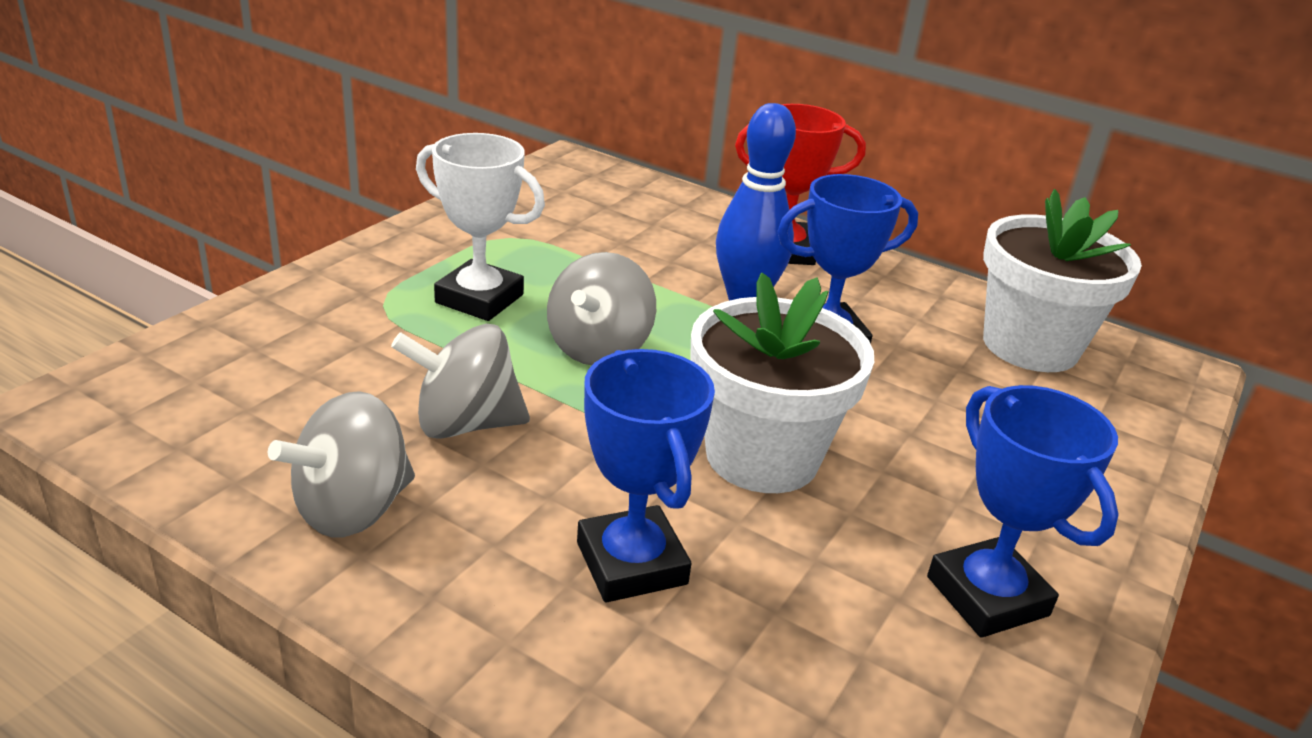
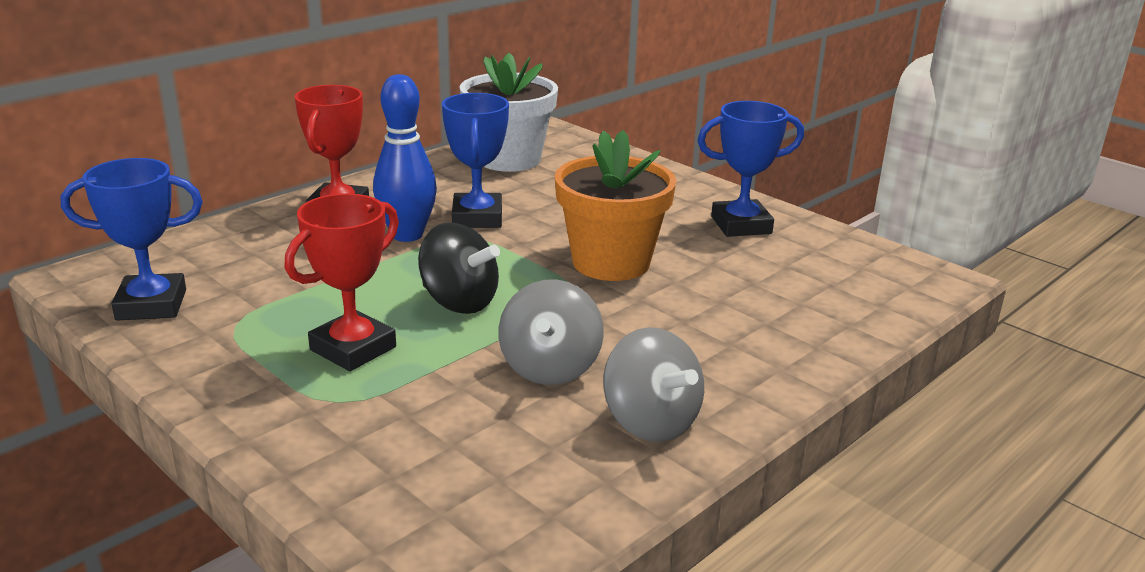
camera: 75 degrees left, 5 degrees down
(479, 299) = (353, 348): white trophy -> red trophy
(599, 348) = (459, 302): grey spinning top -> black spinning top
(631, 563) = (713, 320): blue trophy -> blue trophy (151, 305)
(762, 456) = (611, 262): white flower pot -> orange flower pot

